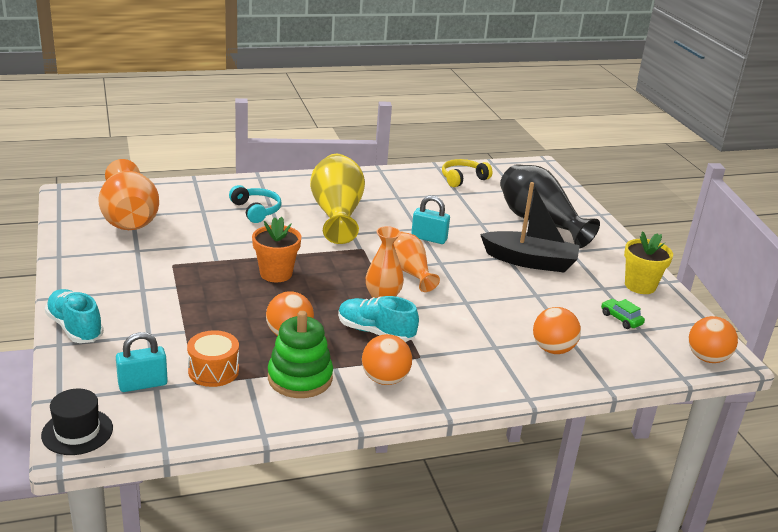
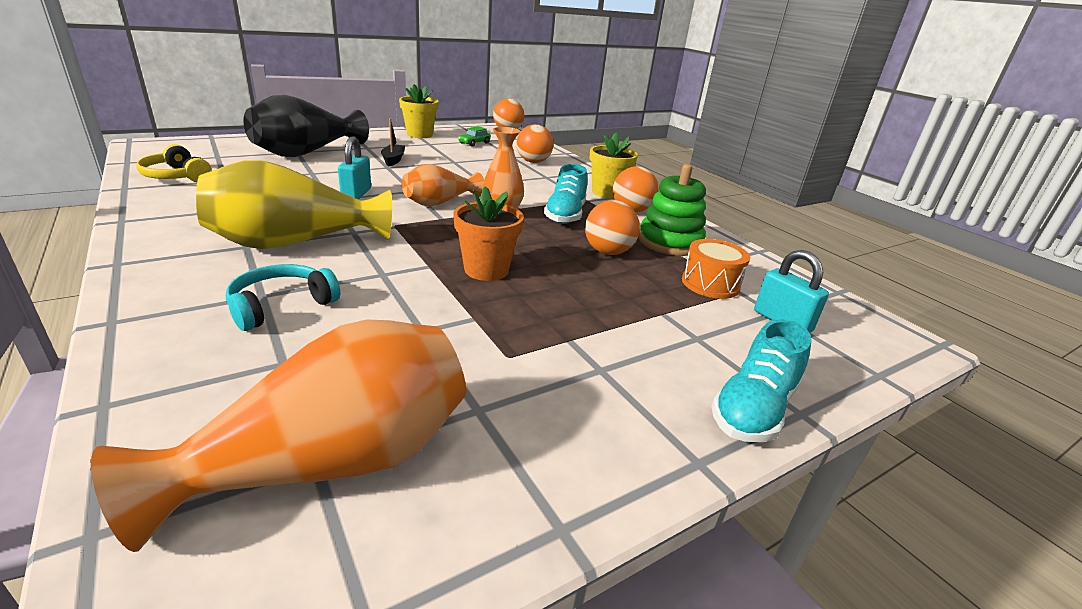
camera: 105 degrees left, 0 degrees up
(77, 432) = (897, 345): black hat -> none
(442, 378) = (607, 193): none -> yellow flower pot
(530, 261) = (393, 160): black boat -> black boat, size x0.50

